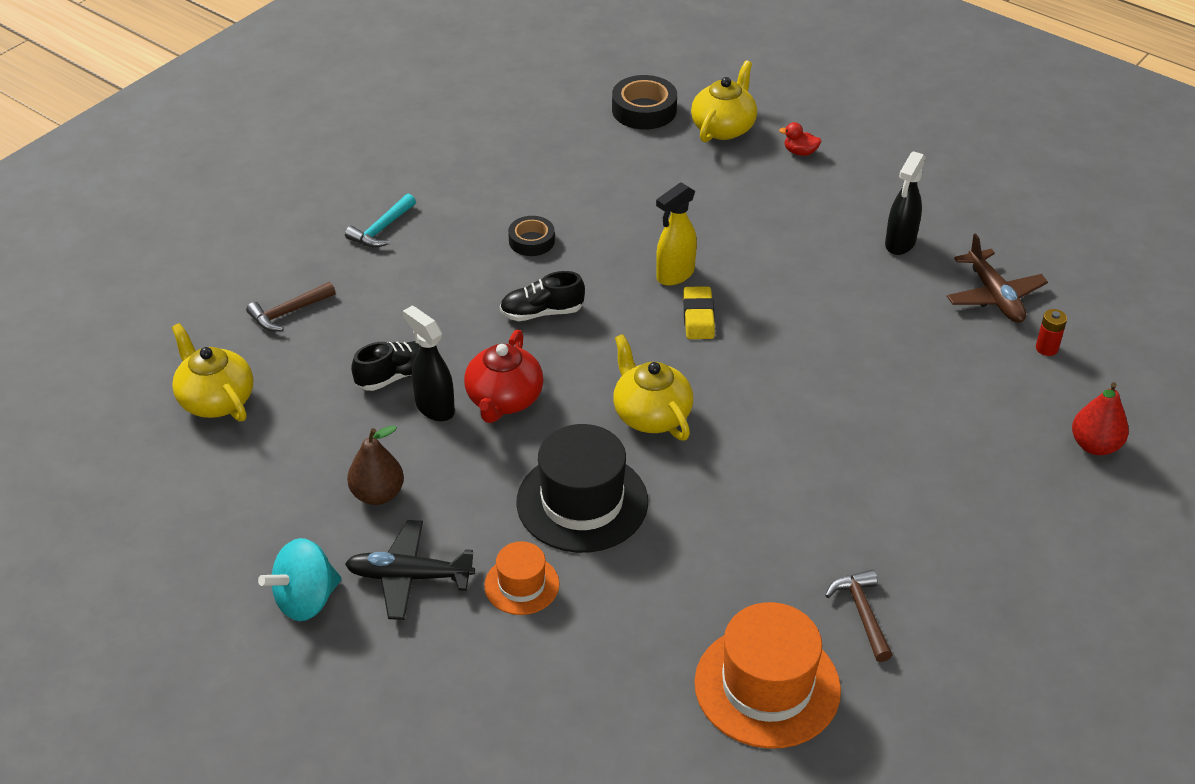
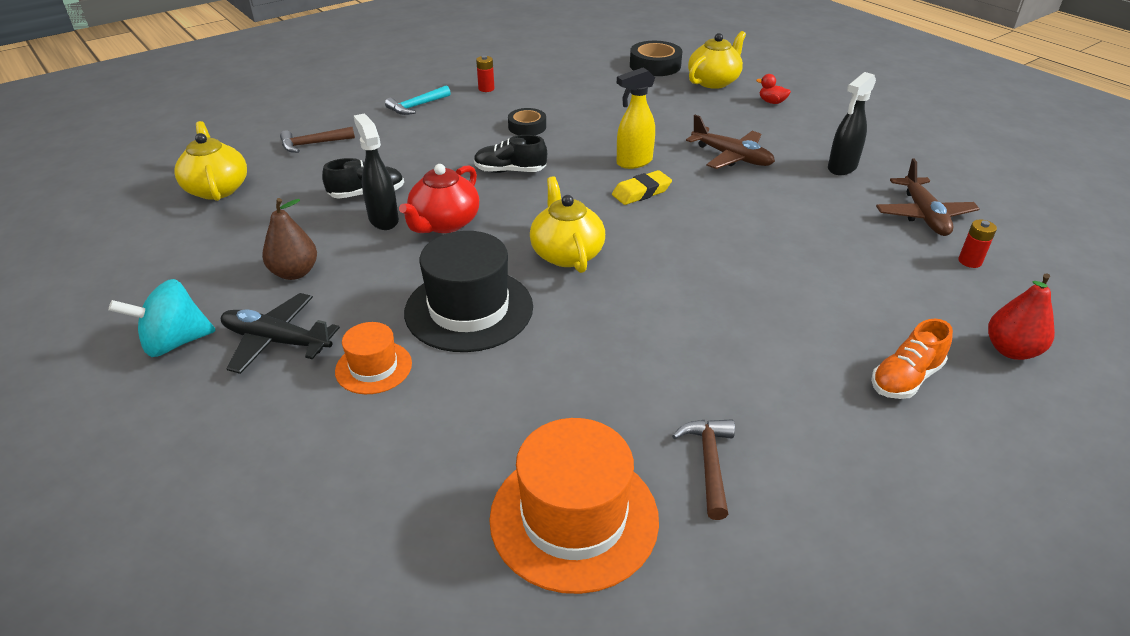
camera: 15 degrees right, 5 degrees down
(453, 185) = (486, 89): none -> red battery
(698, 317) = (641, 192): yellow eraser -> yellow eraser turned 45 degrees clockwise
(779, 248) = (732, 157): none -> brown plane
(1008, 494) = (905, 378): none -> orange shoe

